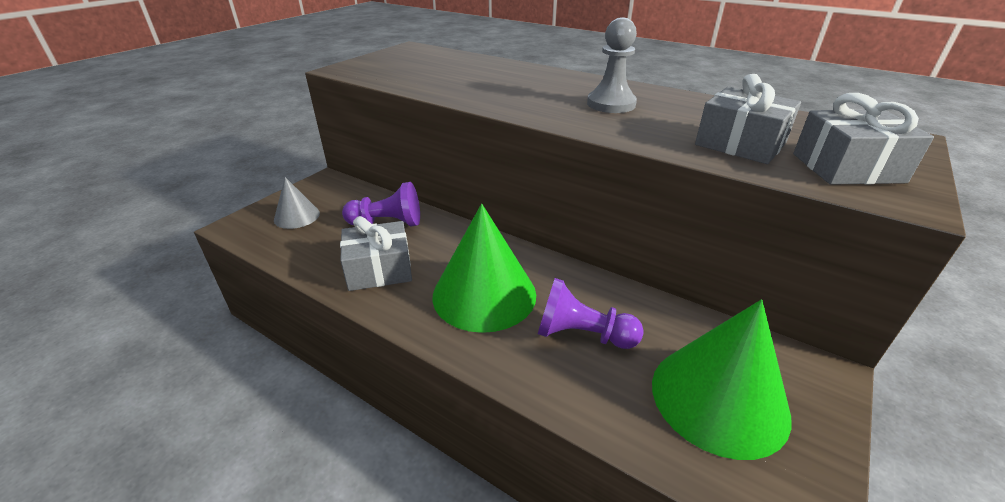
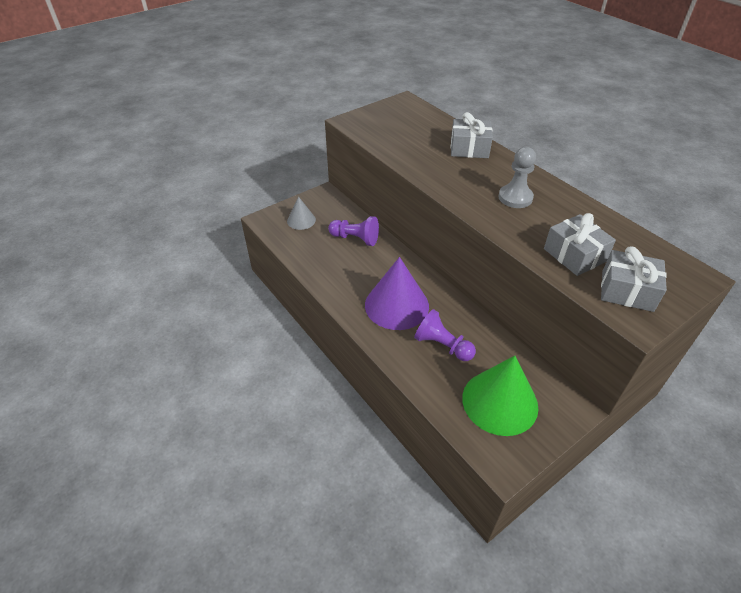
camera: 20 degrees right, 10 degrees up
(379, 269) = (341, 272): grey gift -> grey gift (469, 148)
(484, 294) = (396, 305): green cone -> purple cone

